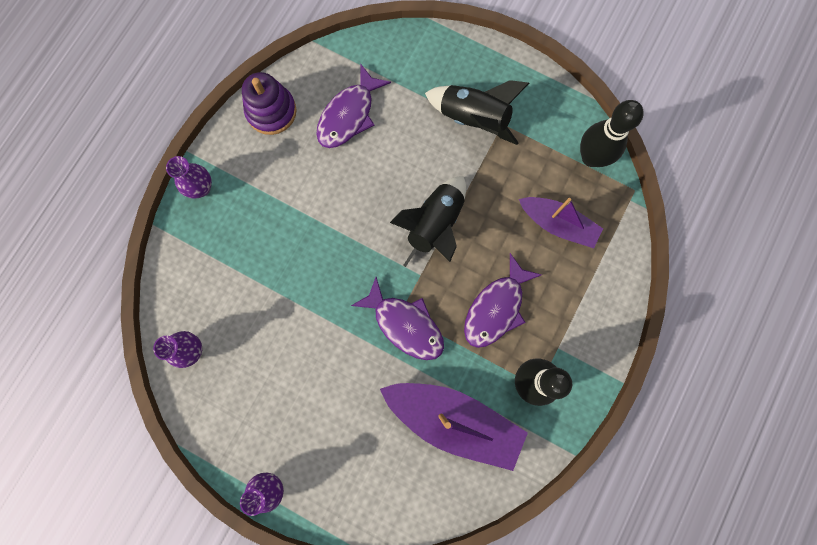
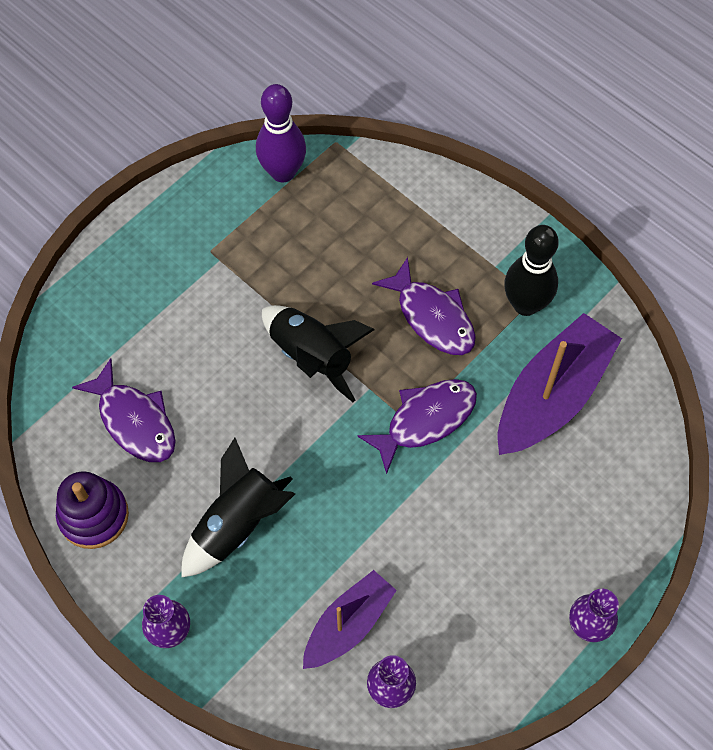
camera: 75 degrees left, 15 degrees down
(473, 119) = (192, 280): black rocket -> black rocket (237, 524)
(558, 224) = (351, 227): purple boat -> purple boat (348, 624)
(591, 157) = (283, 172): black bowling pin -> purple bowling pin

